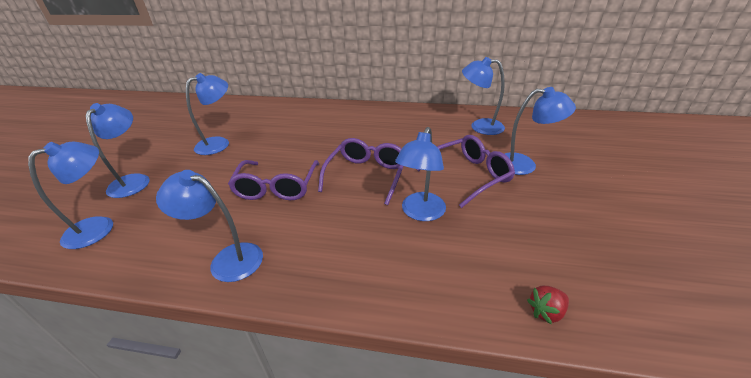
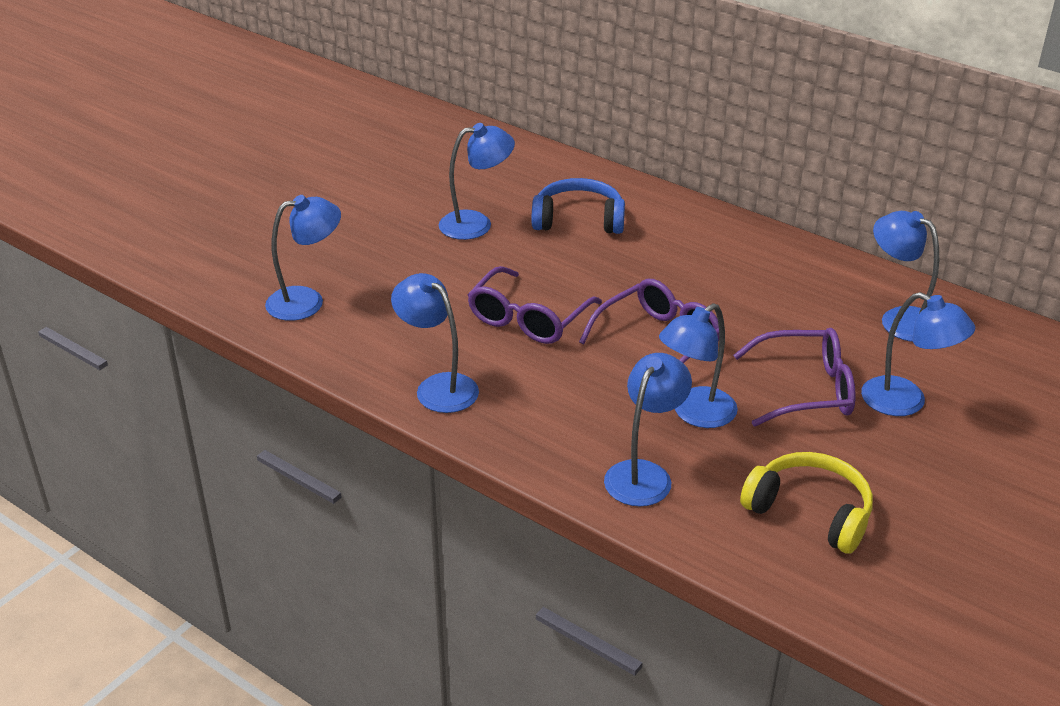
camera: 25 degrees right, 0 degrees up
(134, 180) = (352, 249): blue lamp -> blue lamp (644, 474)
(281, 126) = (578, 220): none -> blue headphones
(545, 255) = (810, 512): none -> yellow headphones
(546, 312) = (753, 558): red strawberry -> none

